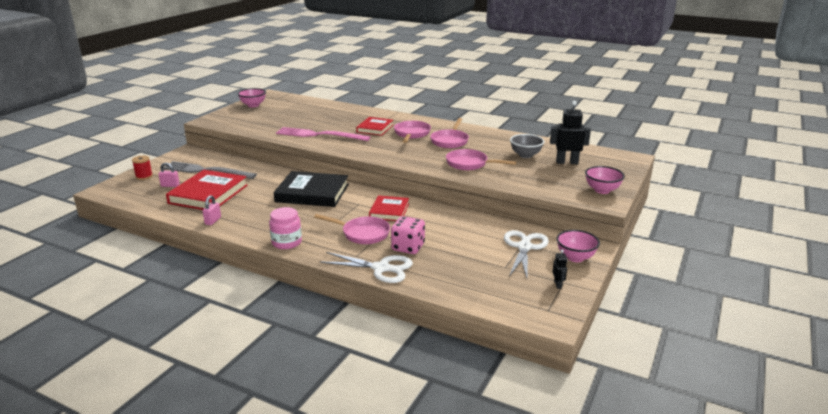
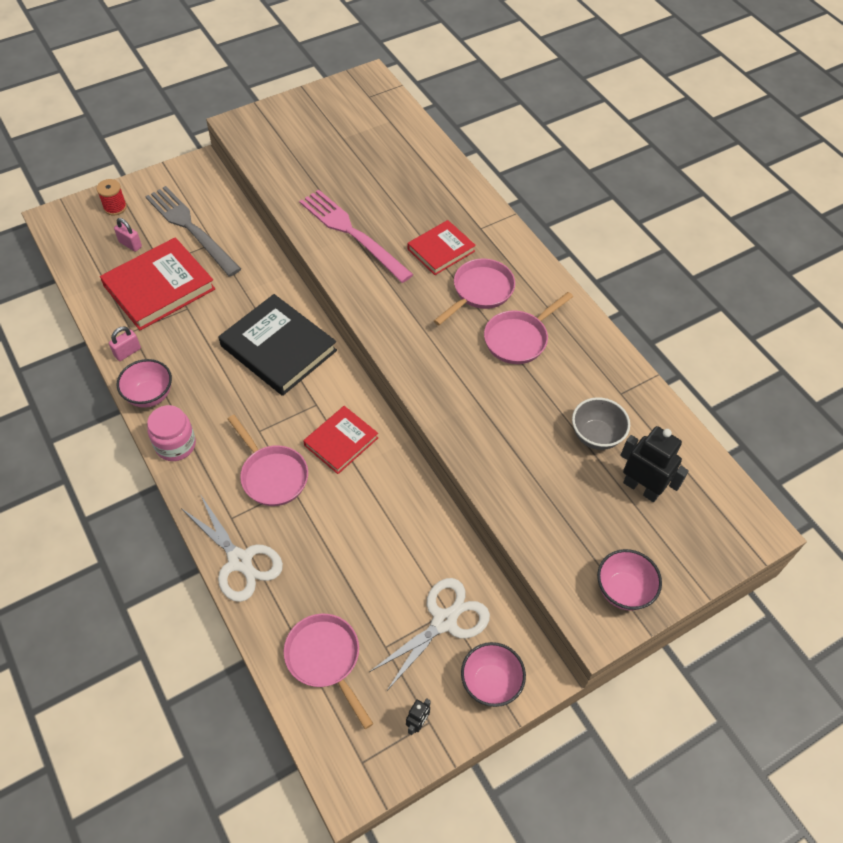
camera: 30 degrees right, 30 degrees up
(253, 105) = (325, 104): pink bowl -> pink bowl (150, 395)
(408, 247) = (302, 536): pink dice -> none
(469, 164) = (494, 417): pink pan -> pink pan (325, 659)

